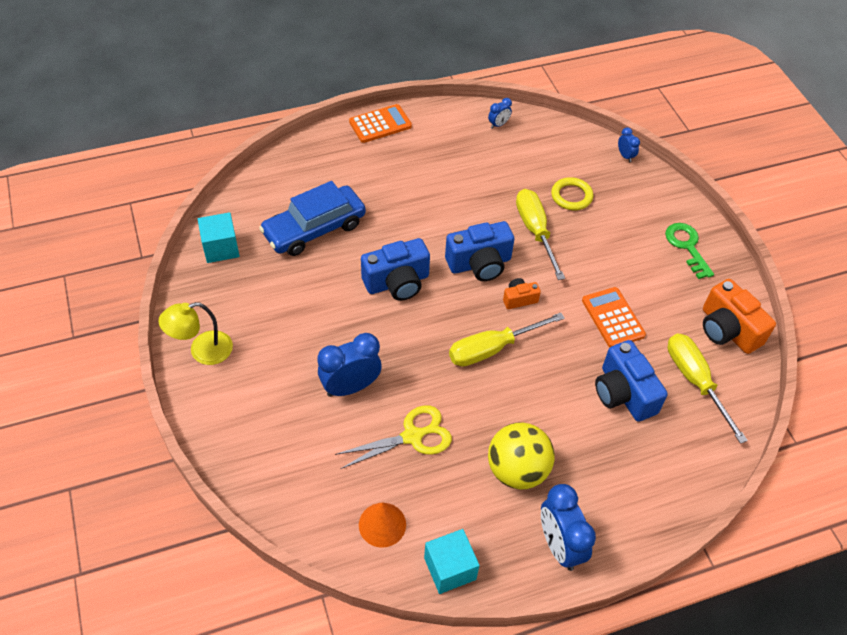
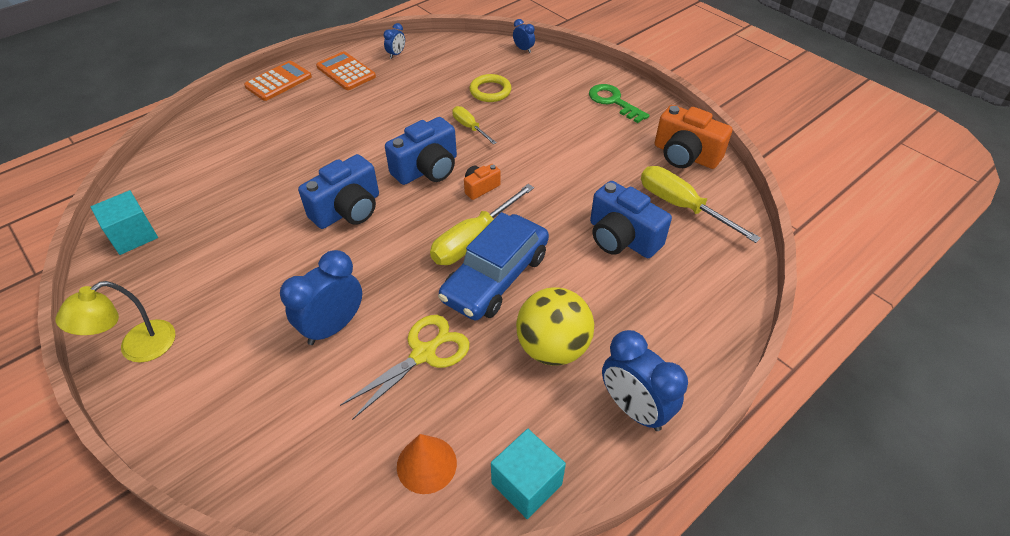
camera: 20 degrees left, 5 degrees down
(314, 229) = (238, 187): blue car -> blue car (495, 277)
(535, 231) = (469, 127): yellow screwdriver -> yellow screwdriver, size x0.58
(613, 318) = (578, 177): orange calculator -> orange calculator (346, 72)

